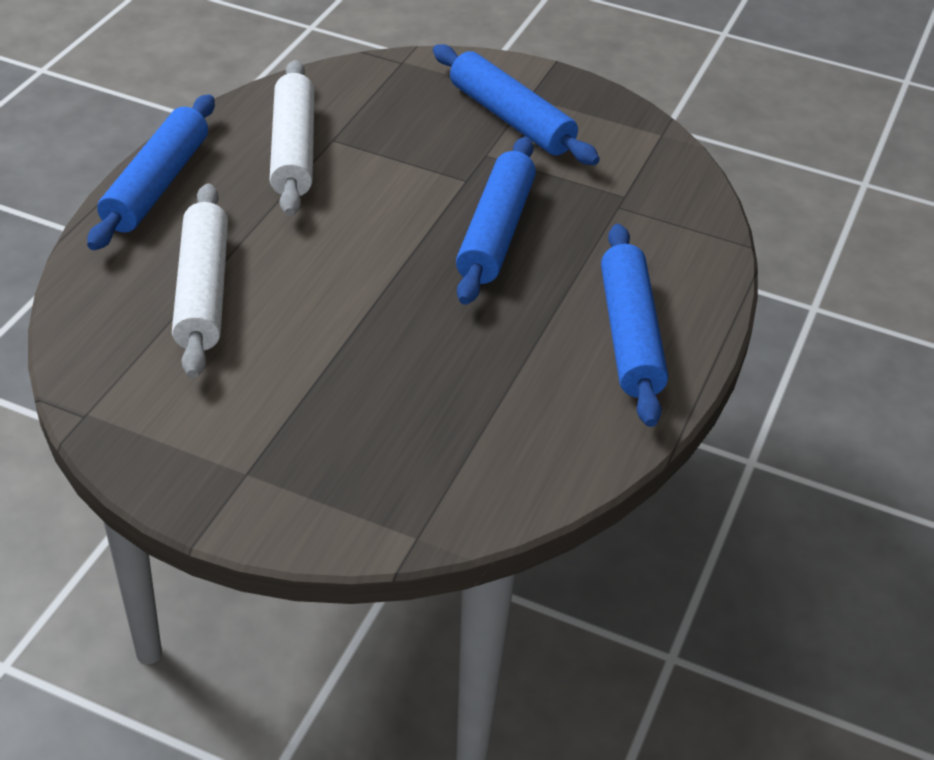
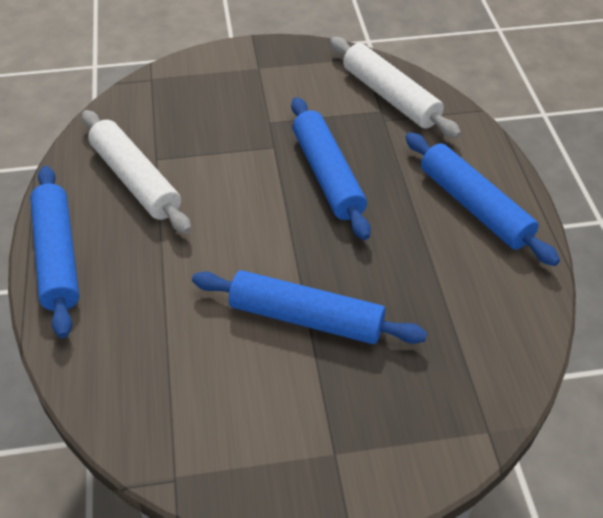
camera: 30 degrees left, 5 degrees up
(203, 291) = (171, 325): white rolling pin -> white rolling pin (390, 96)
(510, 119) = (261, 89): blue rolling pin -> blue rolling pin (306, 318)

